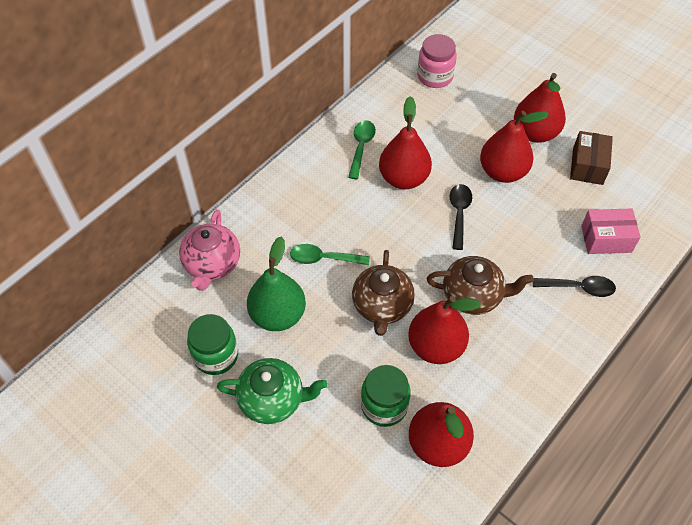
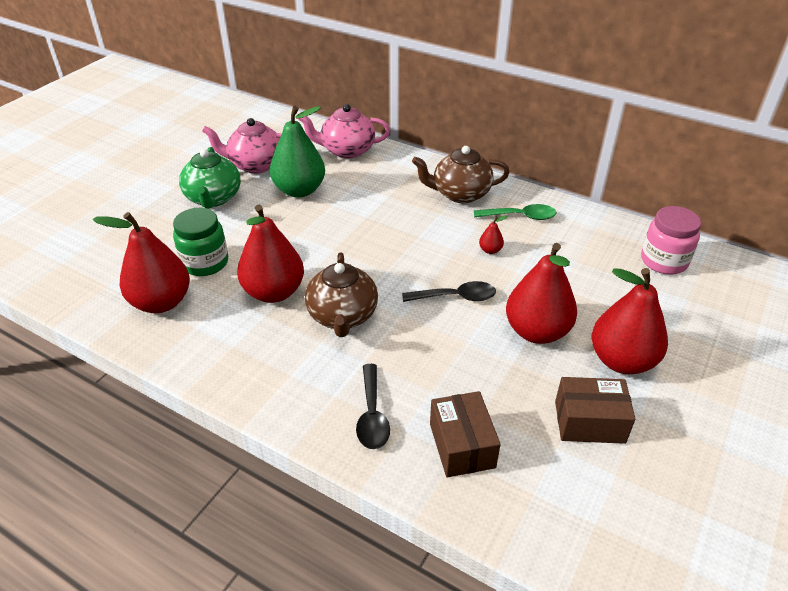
camera: 80 degrees right, 15 degrees down
(216, 355) = (255, 165): green jar -> pink teapot
(323, 258) = (367, 208): green spoon -> none
(382, 306) = (318, 251): brown teapot -> brown teapot (460, 194)
(403, 178) = (490, 250): red pear -> red pear, size x0.40
(606, 239) = (462, 445): pink box -> brown box

